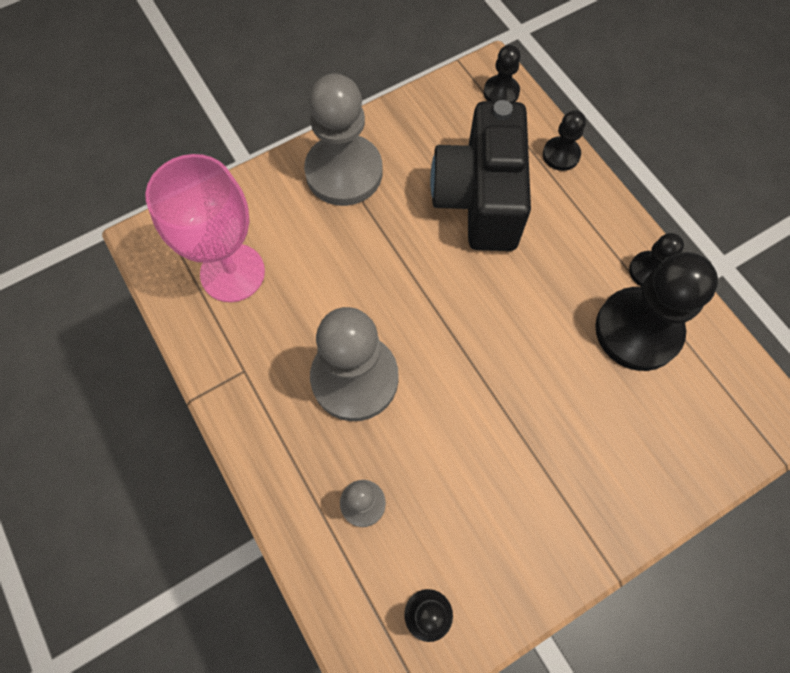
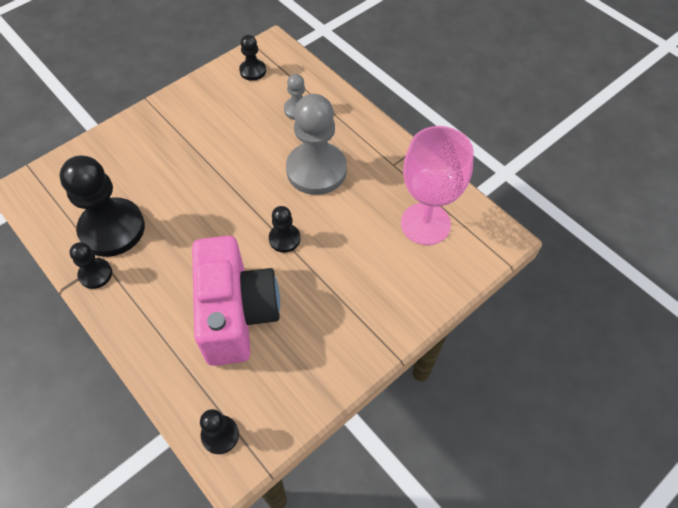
camera: 170 degrees right, 10 degrees down
(344, 172) = (360, 320): grey pawn -> none
(479, 199) = (236, 314): black camera -> pink camera
(561, 155) = (161, 370): black pawn -> black pawn (284, 239)

